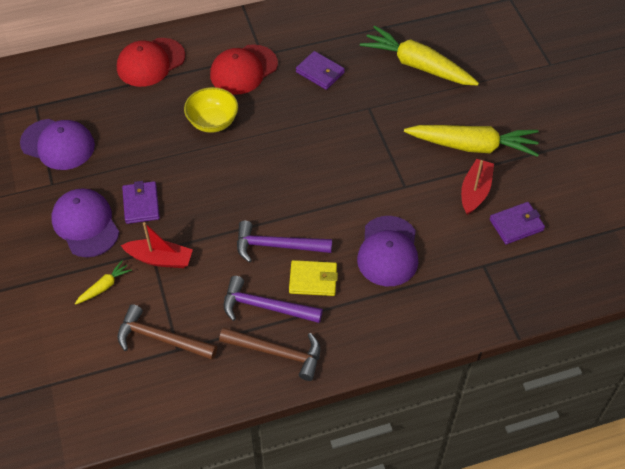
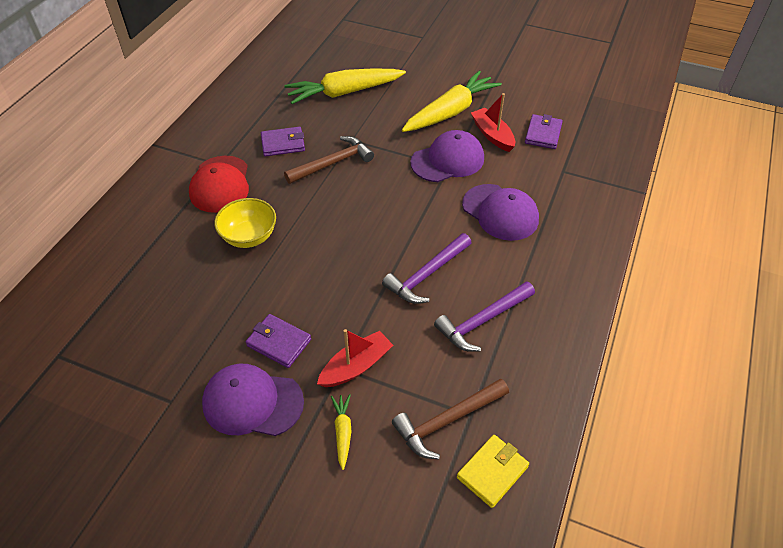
camera: 50 degrees left, 5 degrees down
(58, 144) = (129, 366): purple cap -> purple cap (447, 160)
(150, 62) = (128, 237): red cap -> none
(277, 353) = (538, 342): brown hammer -> brown hammer (333, 163)
(313, 280) = (484, 273): yellow wallet -> yellow wallet (492, 472)

